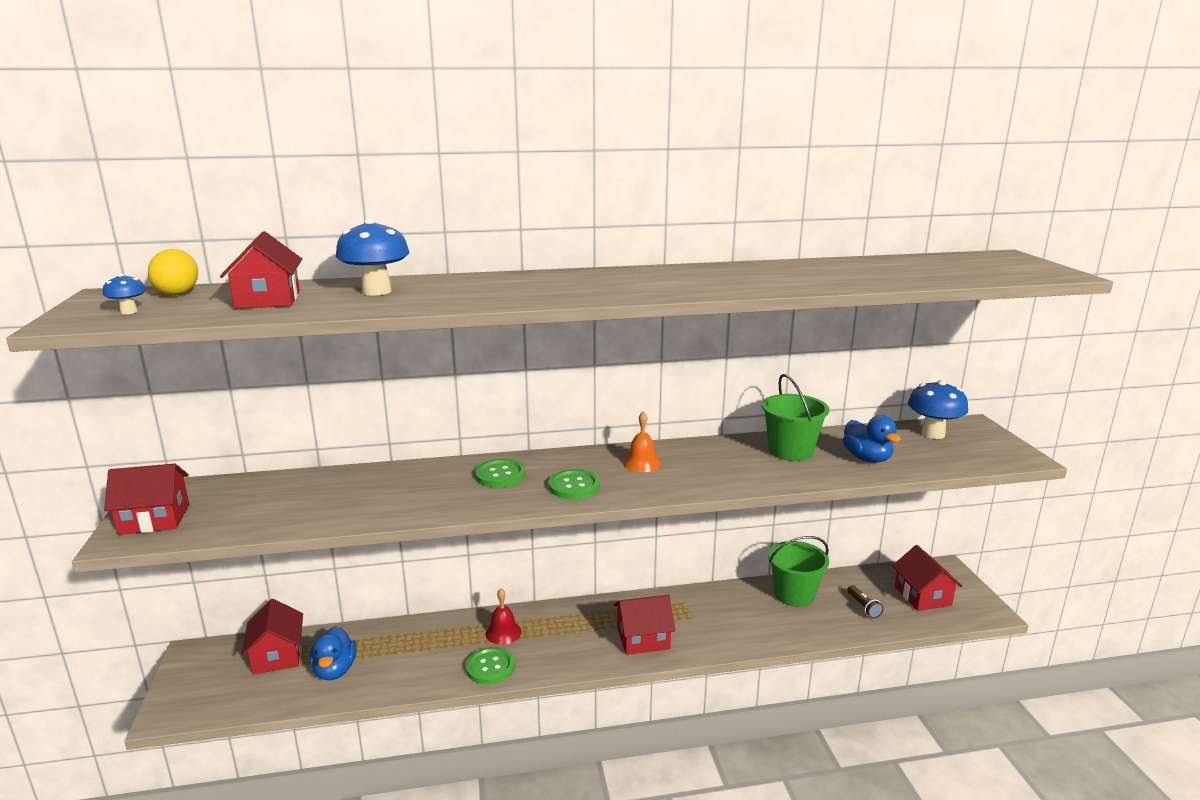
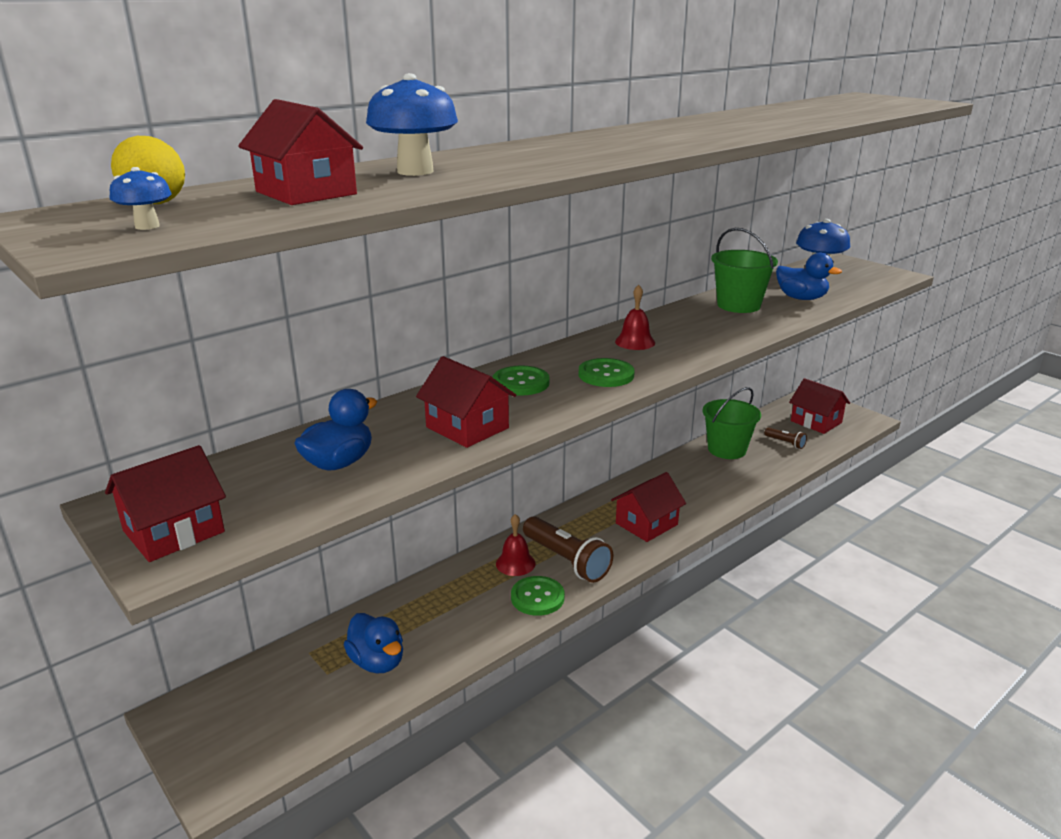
camera: 30 degrees left, 5 degrees up
(277, 655) = (290, 674): red house -> red house (467, 427)
(298, 502) = (339, 463): none -> blue duck
(544, 645) = (566, 561): none -> brown flashlight
(642, 463) = (635, 342): orange bell -> red bell

